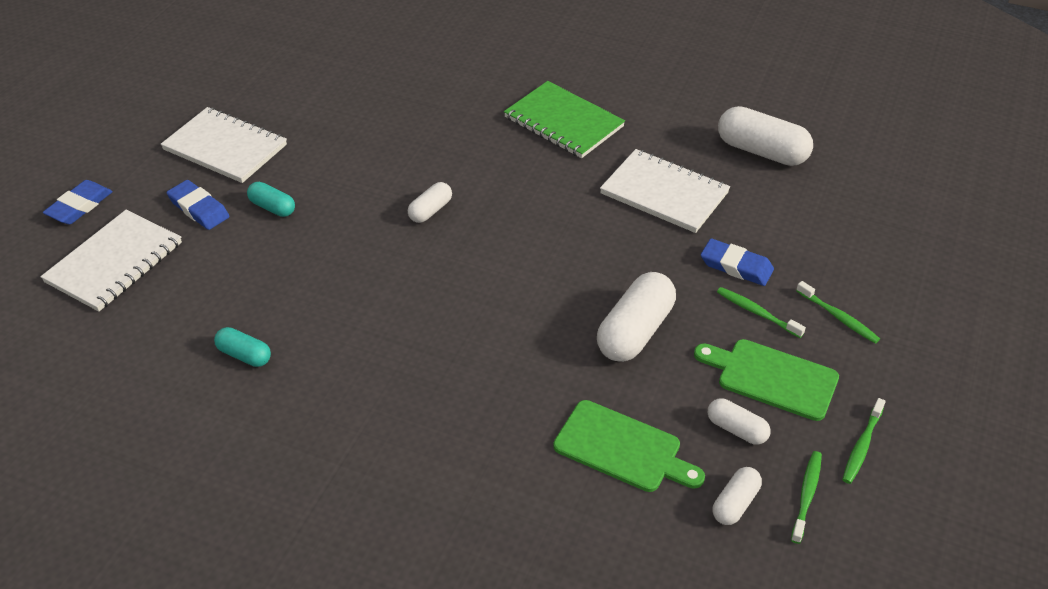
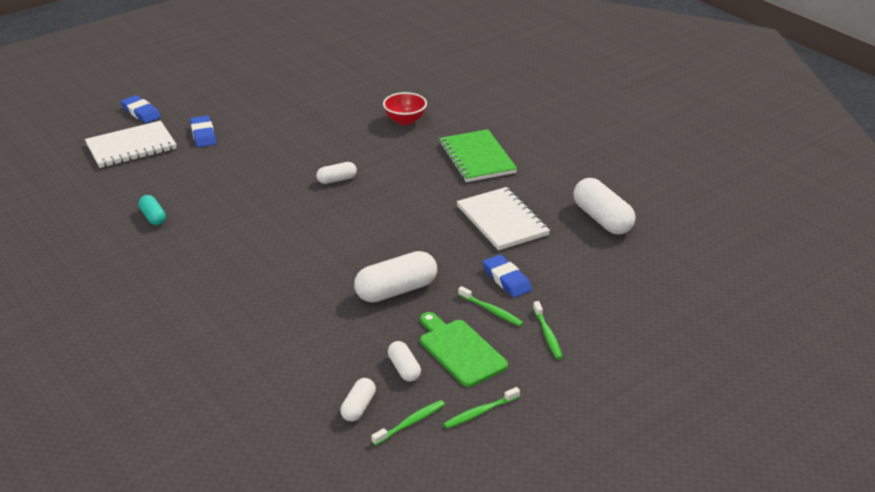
camera: 30 degrees right, 10 degrees down
(79, 206) = (141, 112): blue eraser -> blue eraser turned 75 degrees clockwise
(225, 147) = (250, 107): white notebook -> none
(272, 207) = (245, 147): turquoise capsule -> none
(437, 101) = (405, 120): none -> red bowl
(623, 448) = (319, 349): green cutting board -> none
(735, 503) = (358, 407): white capsule -> white capsule turned 45 degrees counterclockwise
(757, 313) = (491, 310): green toothbrush -> green toothbrush turned 150 degrees clockwise

